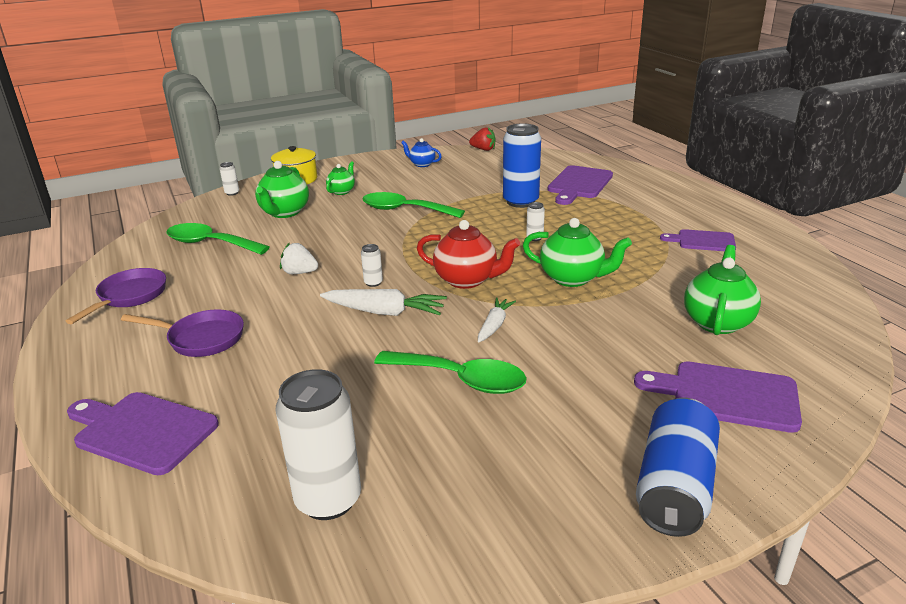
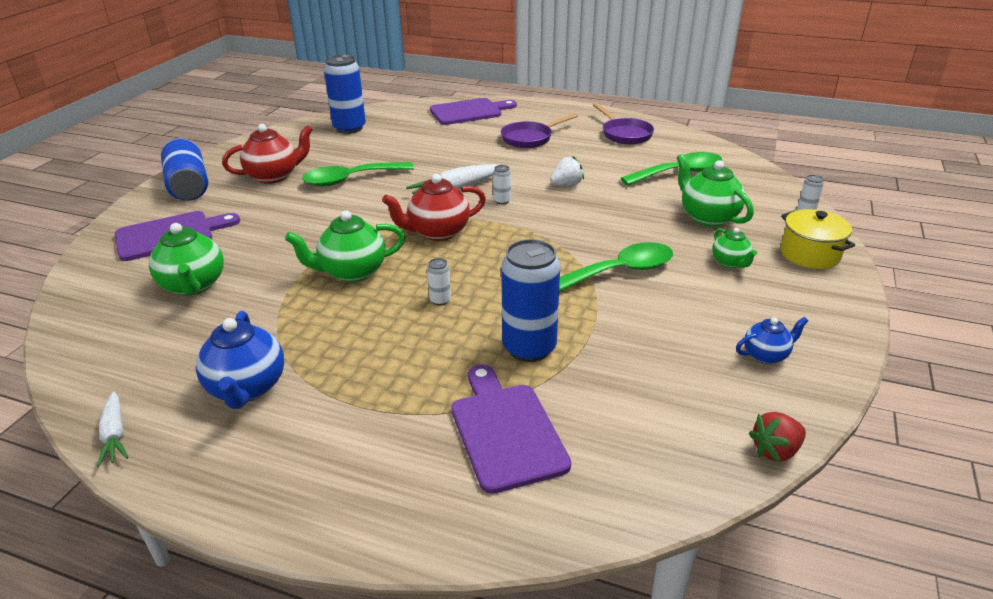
camera: 135 degrees right, 5 degrees up
(328, 500) = (349, 128): white can -> blue can
(494, 325) = (370, 212): white carrot -> white carrot (115, 435)
(542, 438) = (274, 176): none -> red teapot
(703, 241) = (247, 388): purple cutting board -> blue teapot

